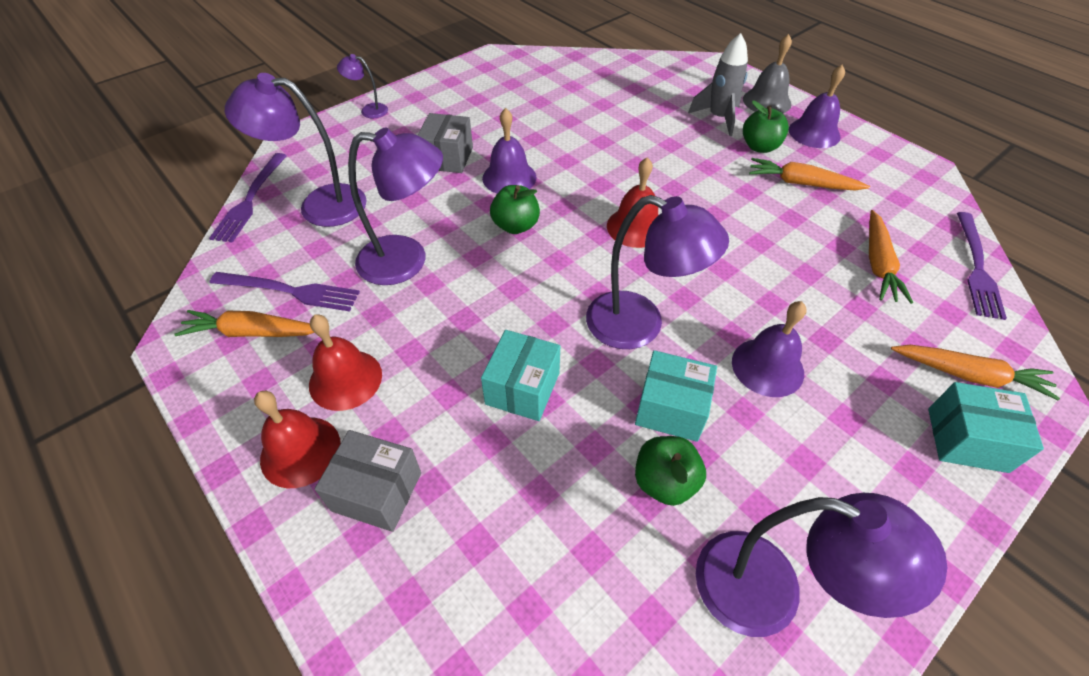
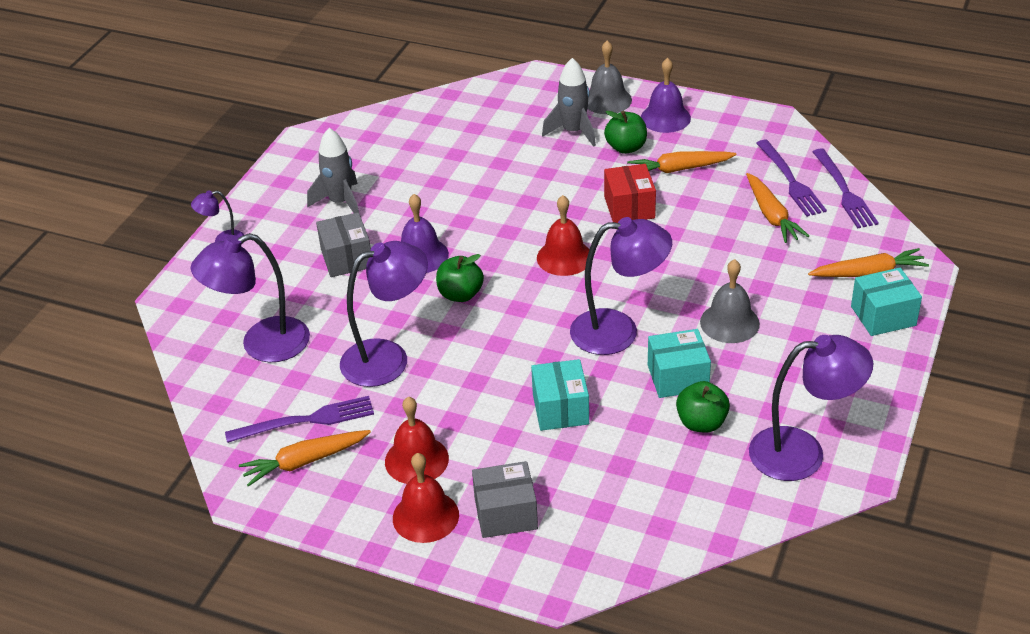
camera: 25 degrees left, 10 degrees down
(250, 200) = (187, 366): purple fork -> purple fork (790, 181)
(481, 111) = (340, 202): none -> grey rocket
(729, 202) = (629, 207): none -> red box
(767, 367) = (729, 322): purple bell -> grey bell

